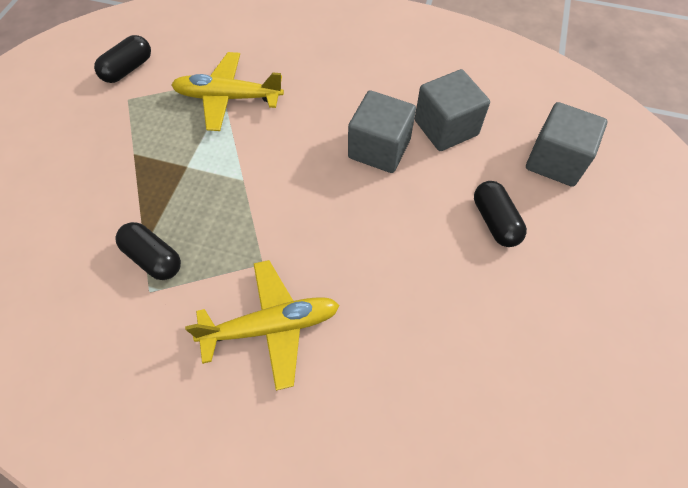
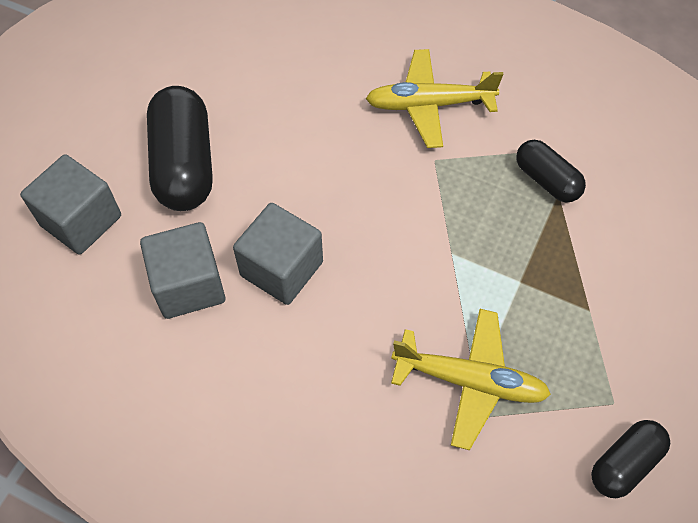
camera: 170 degrees left, 0 degrees up
(495, 221) = (184, 164): black capsule -> black capsule, size x1.75

